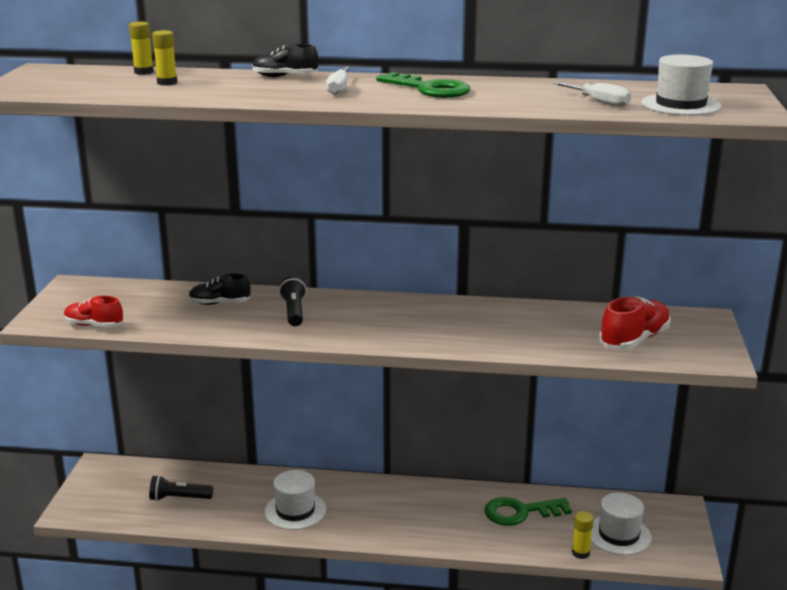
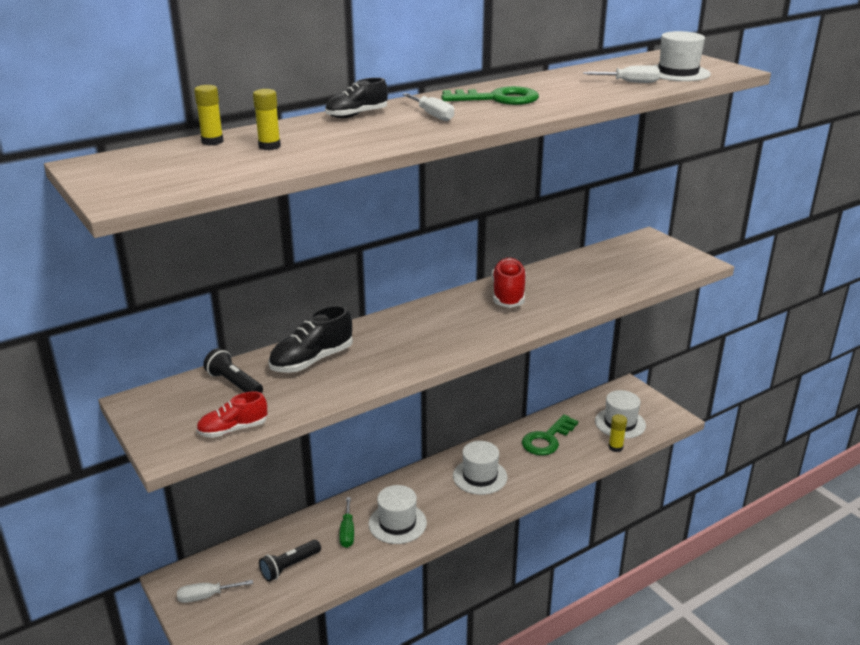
camera: 40 degrees left, 5 degrees up
(103, 487) = (206, 596): none -> white screwdriver
(220, 303) = (312, 360): black shoe -> black shoe, size x1.52
(250, 497) = (347, 532): none -> green screwdriver
(294, 311) = (386, 342): black flashlight -> black flashlight (234, 384)
(413, 511) = (480, 476): none -> white hat
(634, 340) = (637, 269): red shoe -> red shoe (508, 295)

